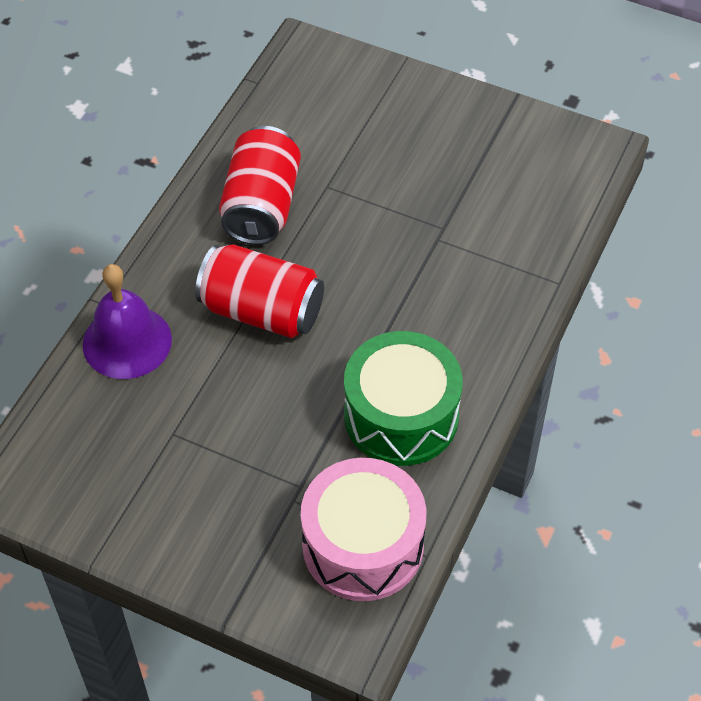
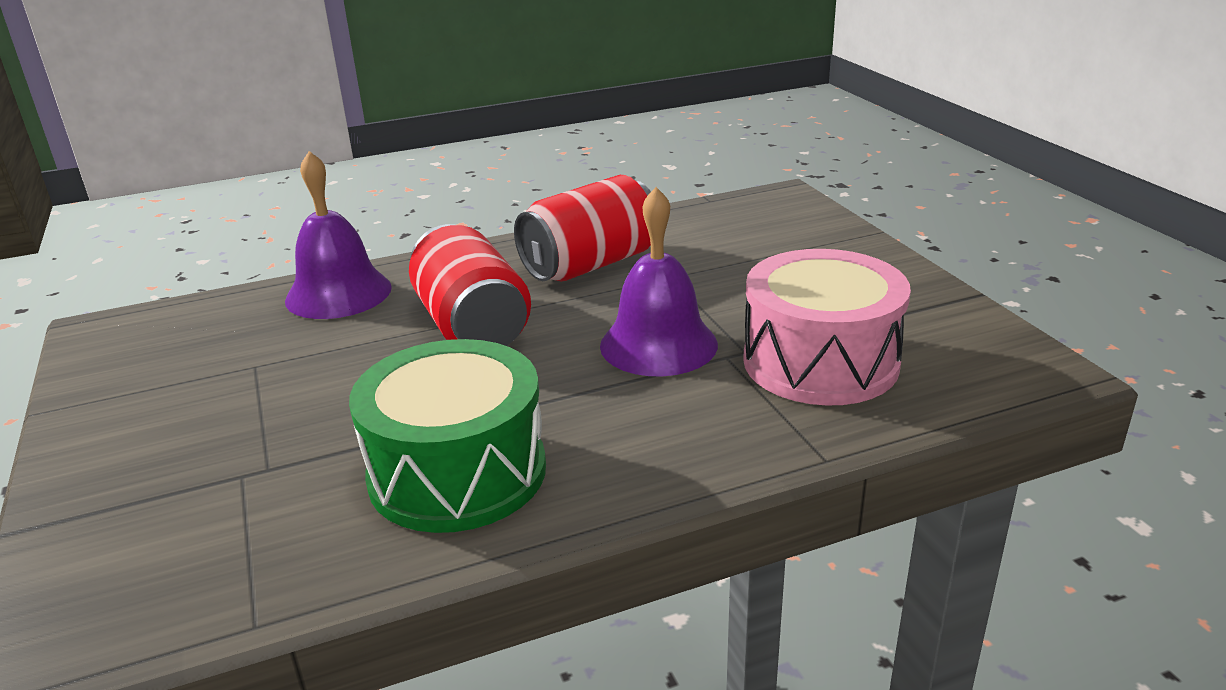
camera: 45 degrees right, 25 degrees down
(363, 545) = (220, 562): pink drum -> pink drum (820, 362)
(391, 254) = (658, 344): none -> purple bell

